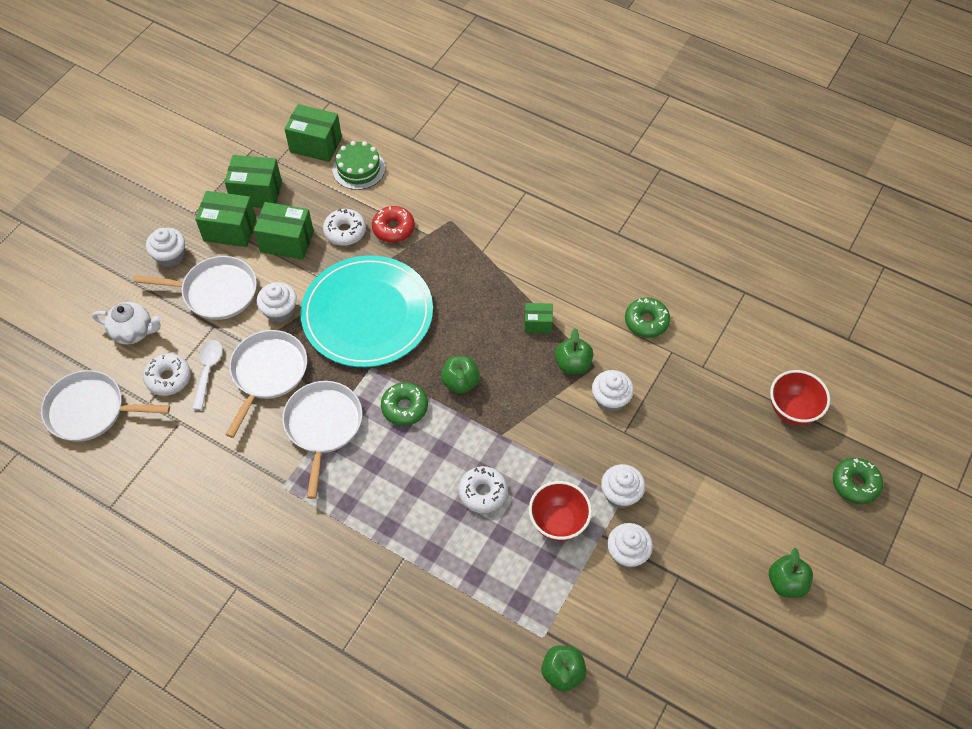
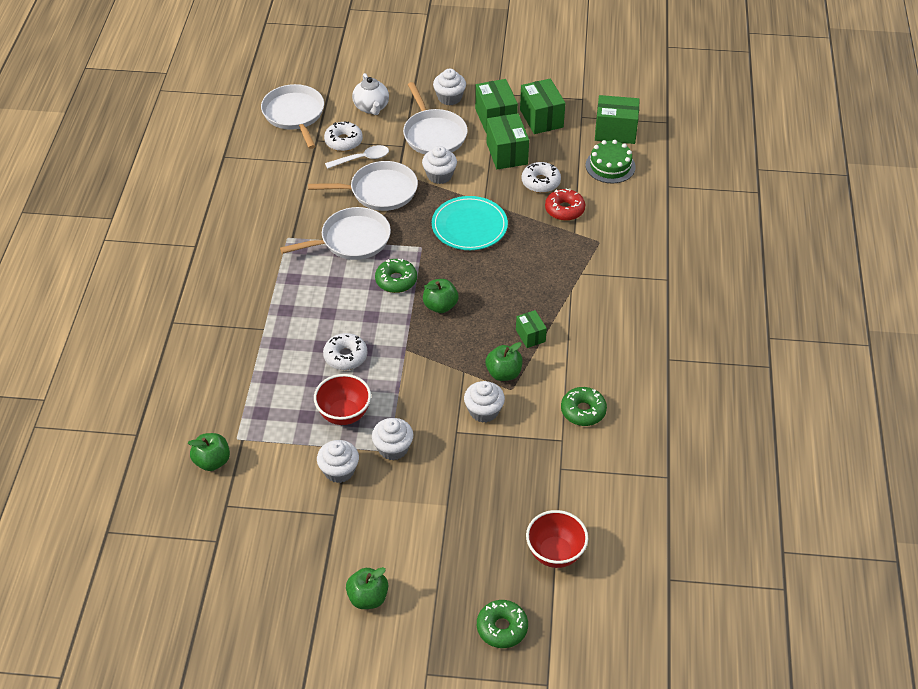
camera: 65 degrees right, 10 degrees down
(316, 145) = (615, 132): green box -> green box turned 75 degrees counterclockwise
(367, 314) = (469, 226): turquoise plate -> turquoise plate, size x0.64

